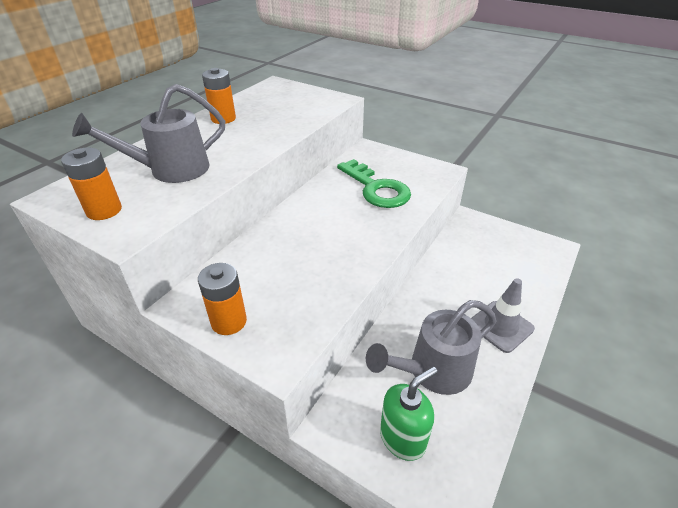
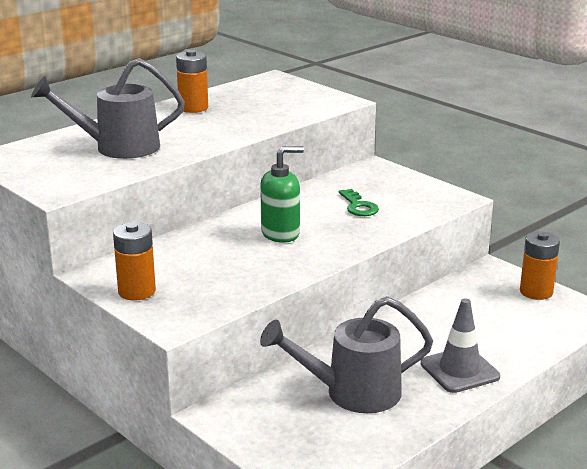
camera: 15 degrees right, 15 degrees down
(104, 210) = (42, 172): orange battery -> orange battery (536, 292)
(376, 189) = (358, 206): green key -> green key, size x0.53
(403, 438) = (288, 434): green soap dispenser -> green soap dispenser (281, 234)

